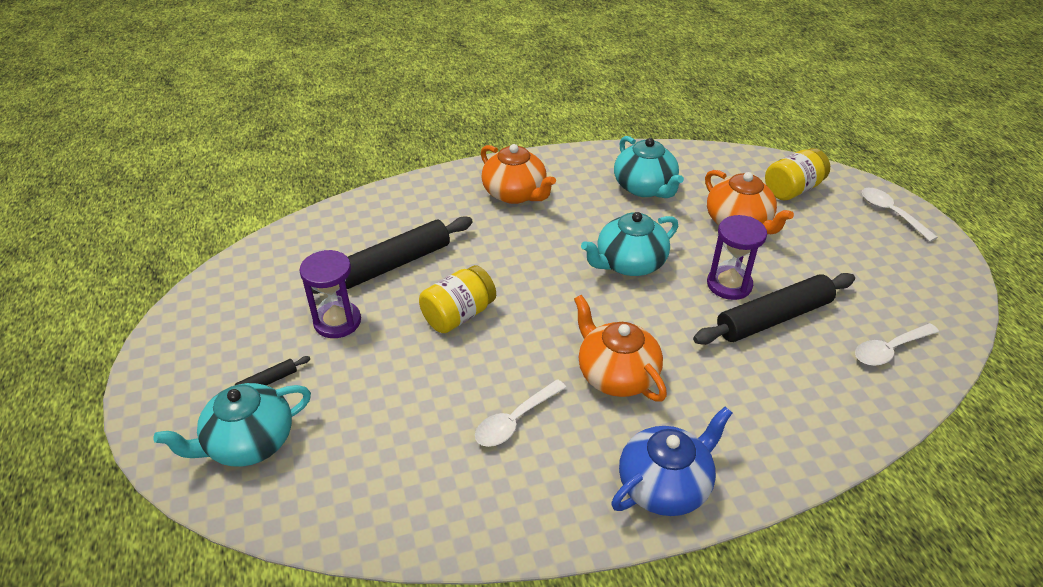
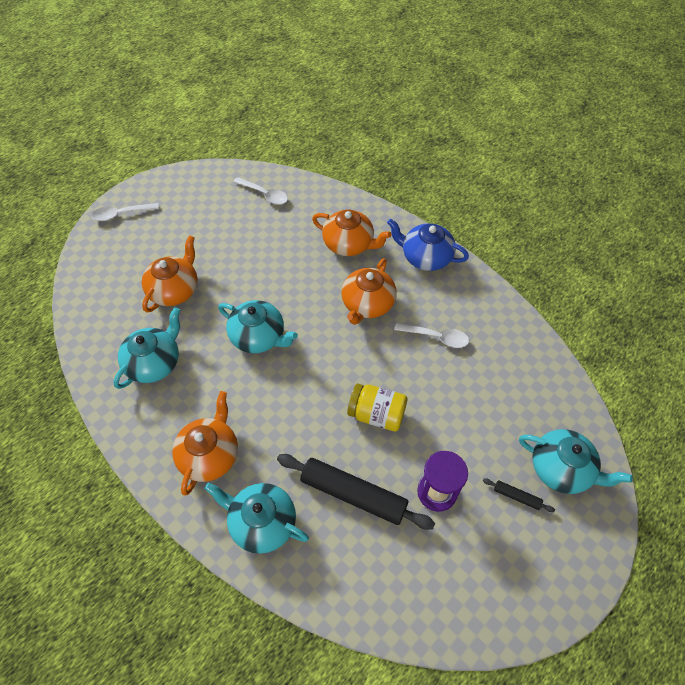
camera: 120 degrees left, 15 degrees up
(426, 203) = (262, 522): none -> turquoise teapot
(729, 284) = (249, 276): purple hourglass -> none
(739, 403) = (349, 244): none -> orange teapot
(773, 318) = (269, 247): black rolling pin -> none
(792, 189) = (114, 271): yellow jar -> none
(891, 213) = (121, 214): white spoon -> white spoon turned 45 degrees clockwise

